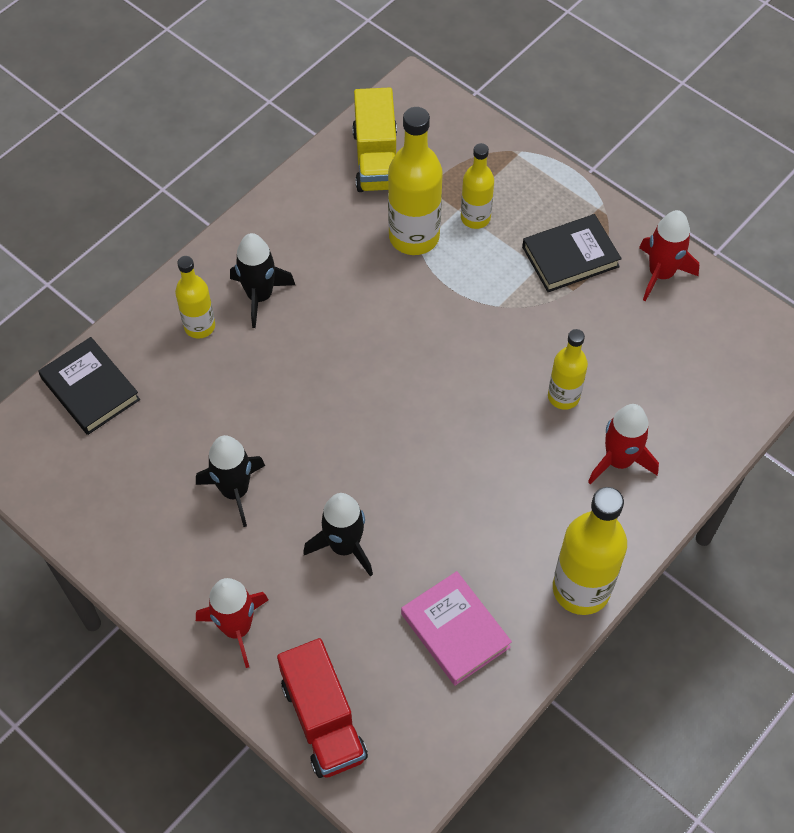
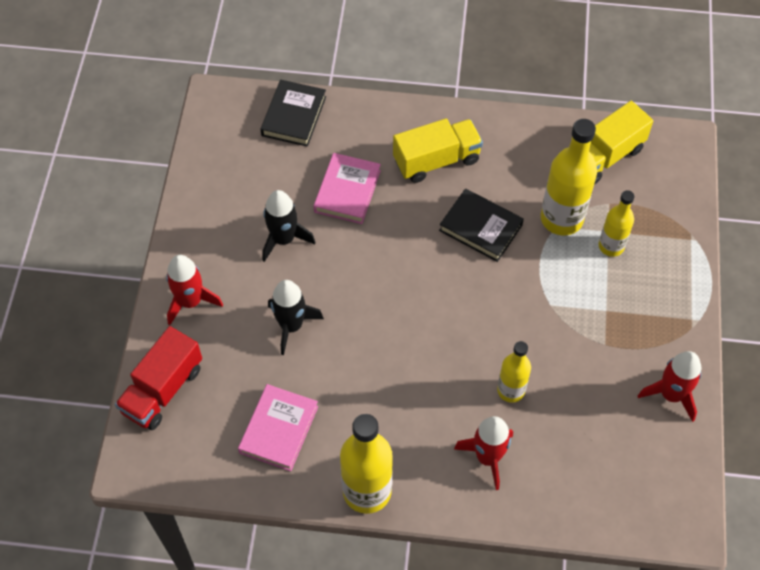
camera: 55 degrees right, 0 degrees up
(199, 326) = (386, 143): yellow bottle -> none
(227, 396) = (347, 191): none -> pink book
(260, 296) = (436, 160): black rocket -> yellow truck
(570, 257) = (632, 326): black book -> black book (480, 228)

